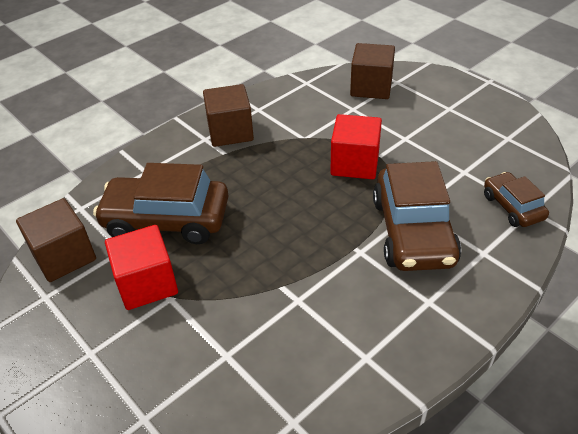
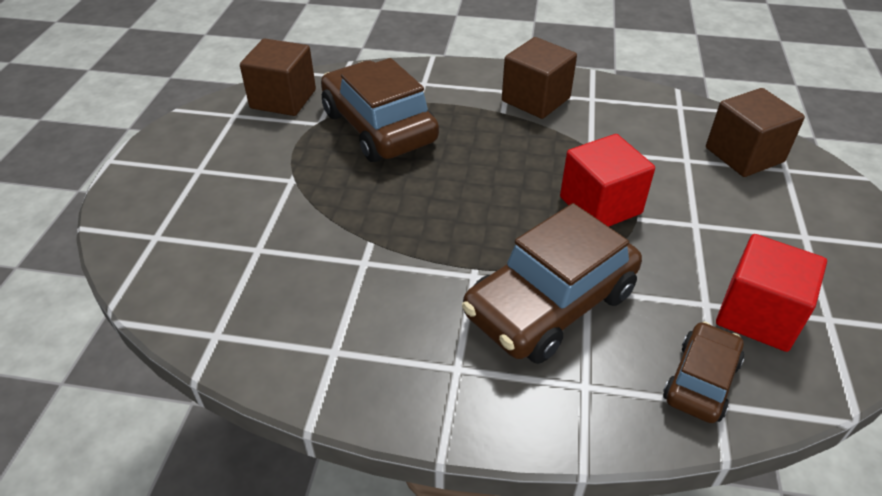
camera: 50 degrees right, 0 degrees up
(147, 284) = (295, 158): red cube -> red cube (758, 315)

